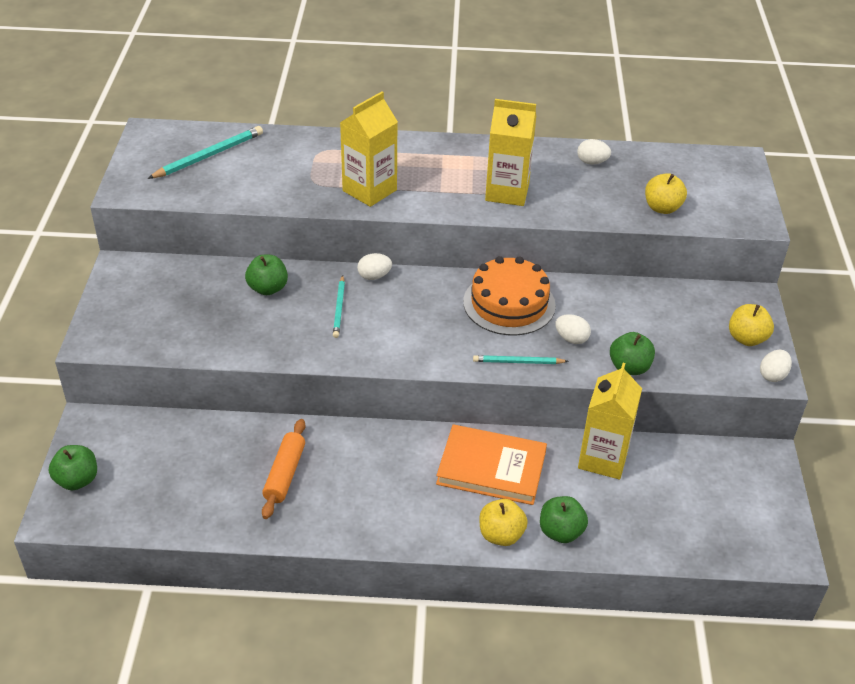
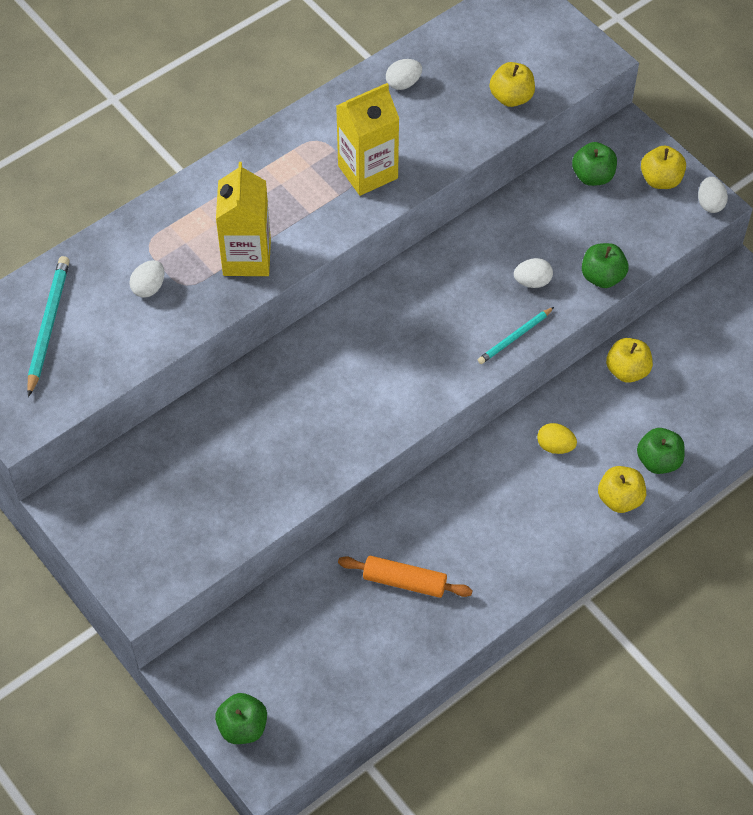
camera: 40 degrees left, 15 degrees up
(268, 288) = (229, 422): green apple -> green apple (593, 176)
(285, 474) = (404, 581): orange rolling pin -> orange rolling pin turned 45 degrees counterclockwise
(339, 308) = (315, 395): turquoise pencil -> none
(374, 276) = (307, 339): white egg -> white egg (149, 287)
(491, 468) = (555, 446): orange book -> yellow egg
(509, 303) = (448, 282): orange cake -> none
(603, 458) = (627, 371): yellow carton -> yellow apple

